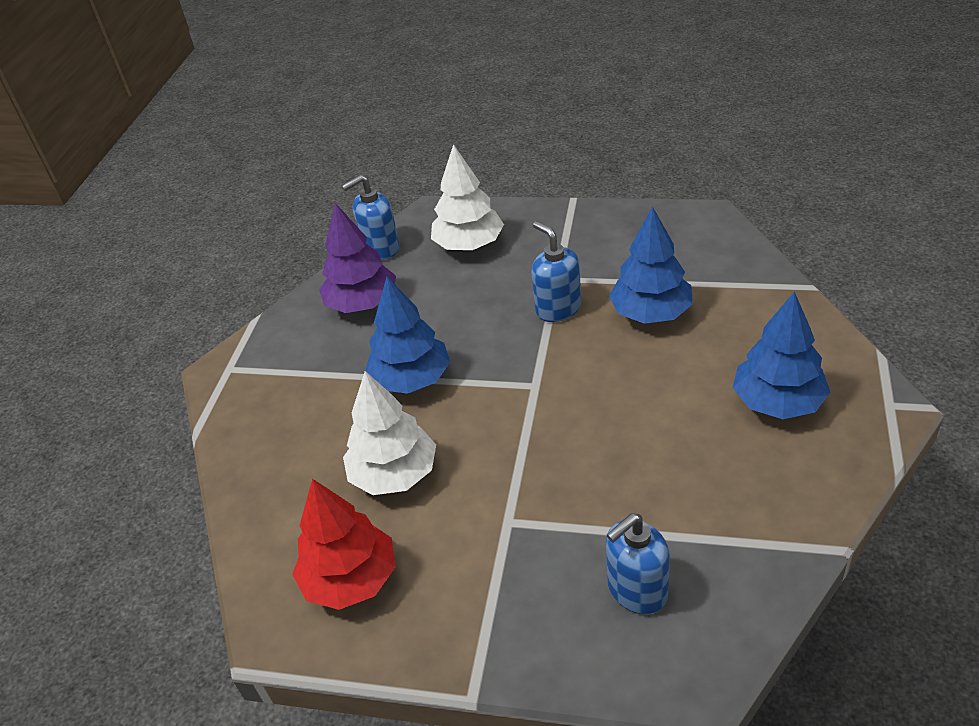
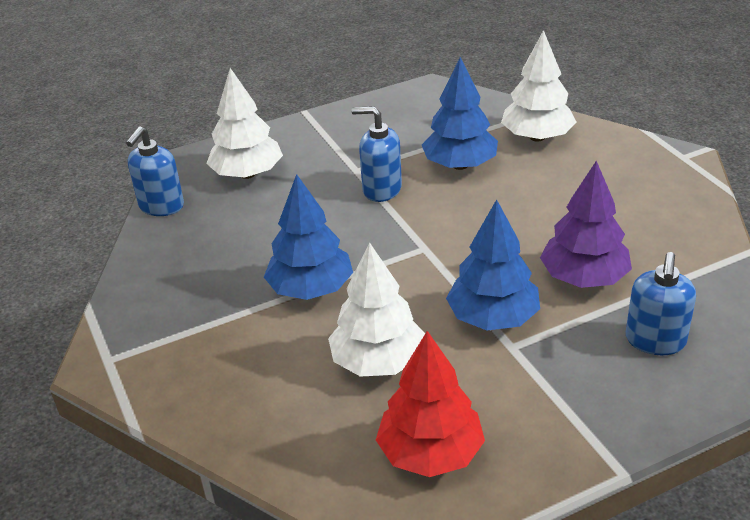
camera: 40 degrees left, 5 degrees down
(362, 303) = (193, 253): purple tree -> purple tree (584, 278)
(756, 314) = (537, 137): none -> white tree
(777, 402) = (613, 184): blue tree -> blue tree (493, 318)

